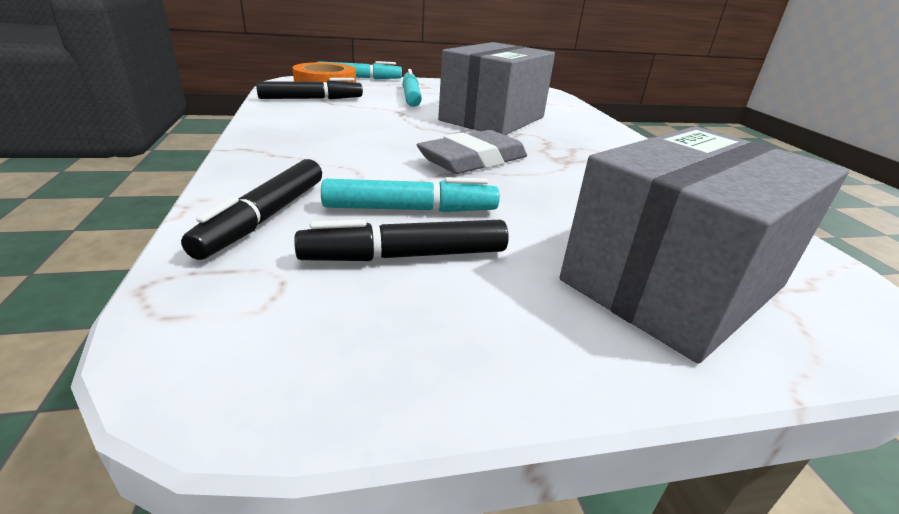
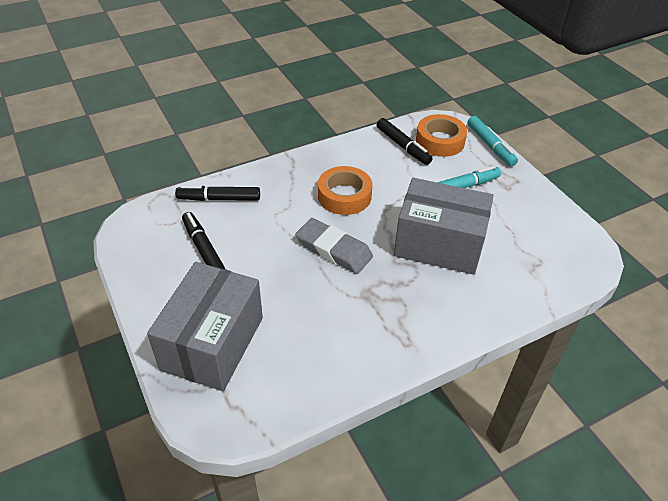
camera: 75 degrees right, 15 degrees up
(370, 137) = (344, 196): none -> orange tape
(410, 210) = (248, 239): turquoise marker -> none
(673, 283) = (212, 343): grey box -> grey box turned 75 degrees clockwise

